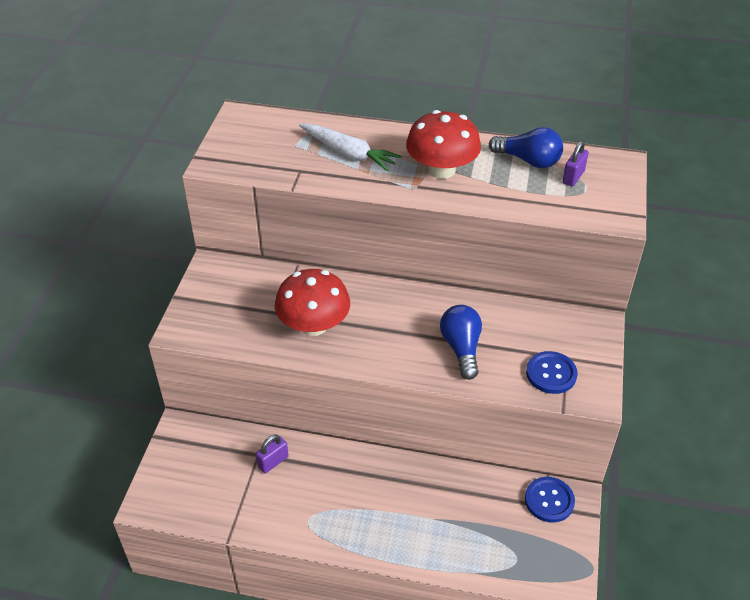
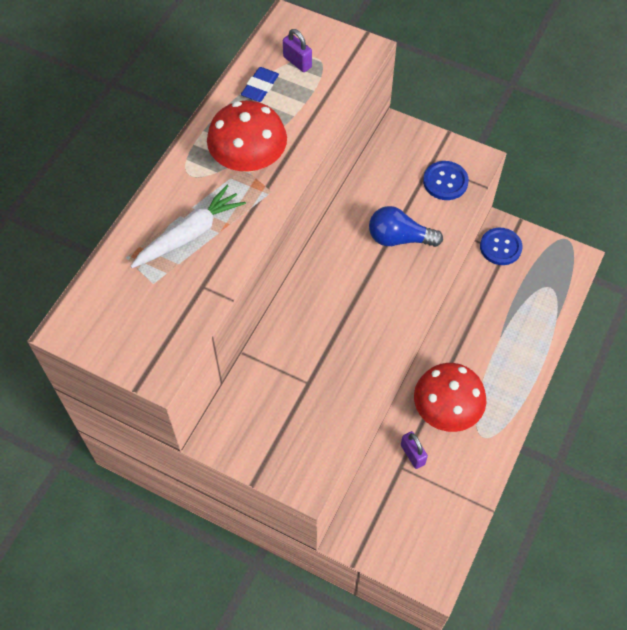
camera: 75 degrees left, 15 degrees up
(314, 325) = (335, 354): red mushroom -> red mushroom (446, 410)
(528, 160) = (260, 87): blue light bulb -> blue eraser

